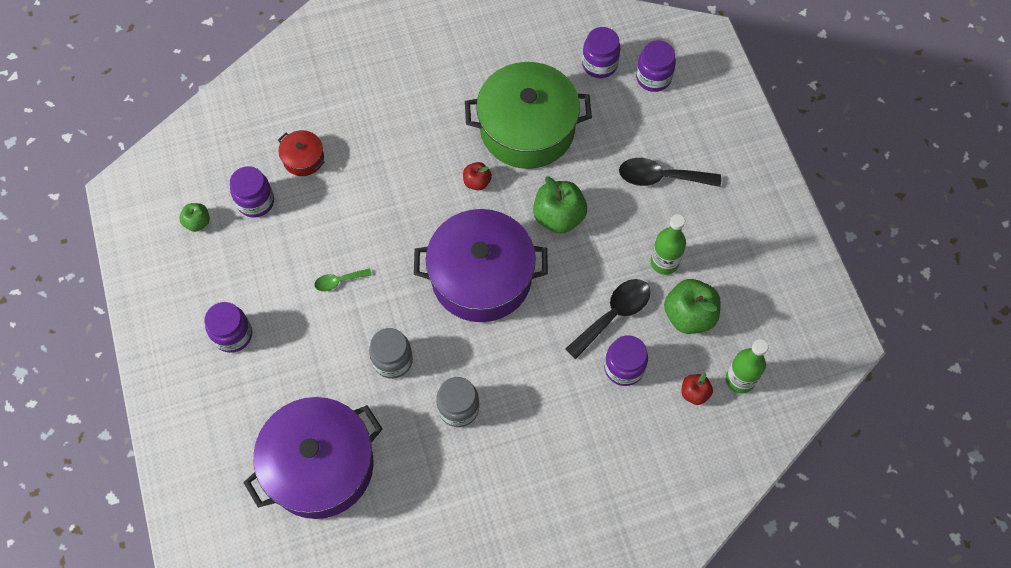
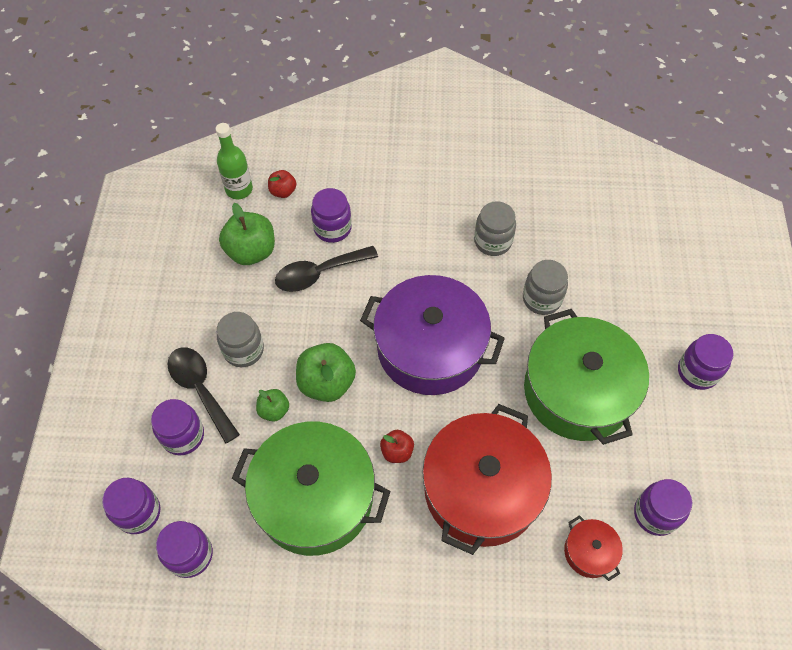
camera: 160 degrees left, 5 degrees down
(197, 222) = (727, 511): green apple -> green apple (274, 410)
(320, 466) = (629, 234): purple pot -> none
(339, 281) = (578, 391): green spoon -> green pot
(399, 176) = (482, 489): none -> red pot
(643, 221) = (243, 350): none -> grey jar
(653, 138) = (183, 436): none -> purple jar
(661, 177) = (200, 389): black spoon -> black spoon turned 150 degrees counterclockwise
(664, 262) = (246, 304): green bottle -> none

